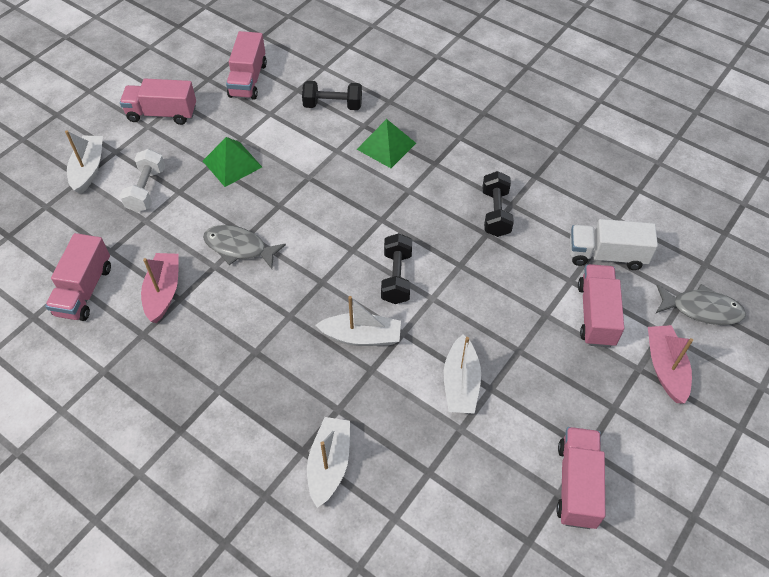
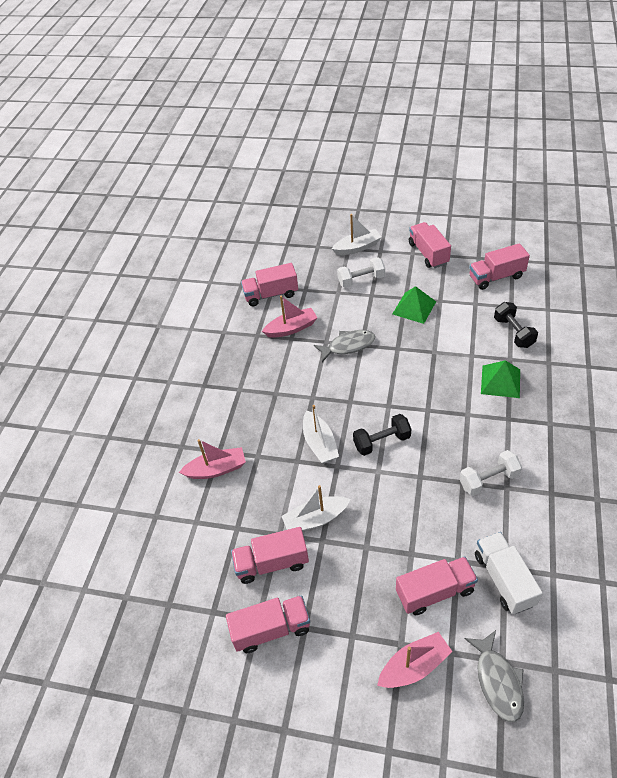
camera: 70 degrees right, 5 degrees down
(239, 248) = (348, 346): grey fish -> grey fish turned 75 degrees clockwise
(329, 464) = (216, 469): white boat -> pink boat
(495, 451) = (272, 563): none -> pink truck
(496, 213) = (488, 480): black dumbbell -> white dumbbell

